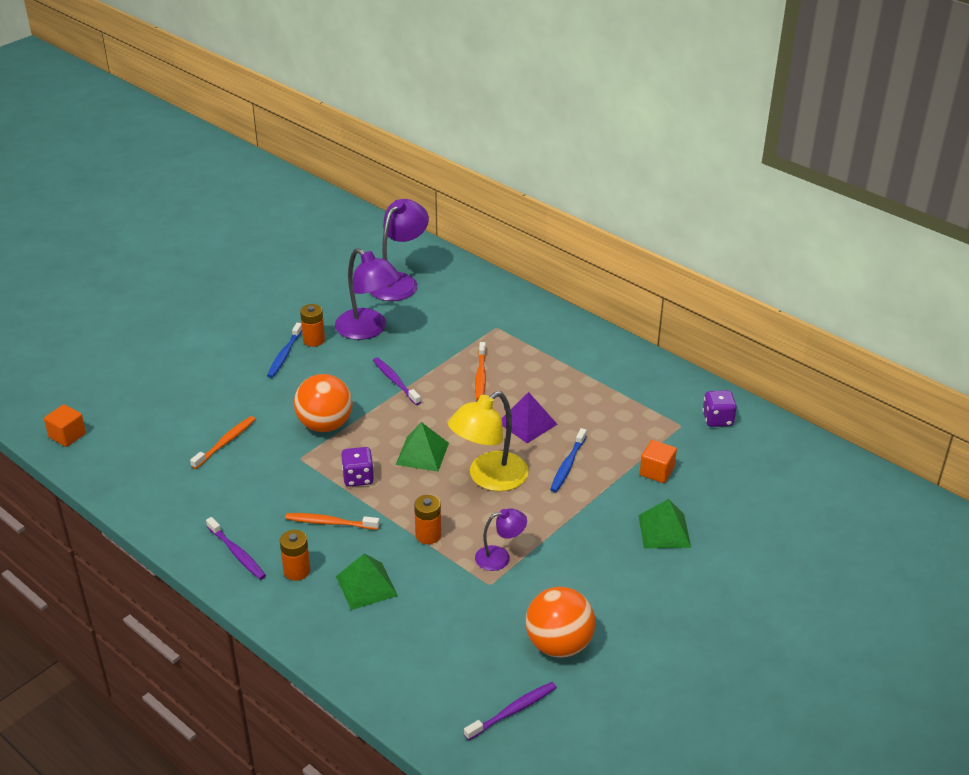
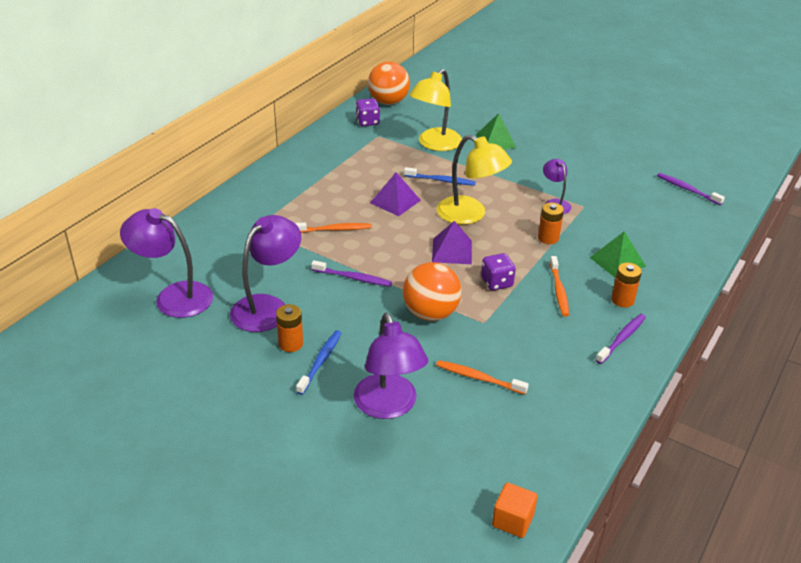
camera: 100 degrees left, 0 degrees up
(215, 386) = (389, 406): none -> purple lamp
(284, 354) = (320, 362): blue toothbrush -> blue toothbrush turned 75 degrees counterclockwise
(395, 381) = (353, 278): purple toothbrush -> purple toothbrush turned 120 degrees counterclockwise
(422, 453) = (452, 251): green pyramid -> purple pyramid
(558, 644) = (622, 176): orange ball -> orange ball (388, 102)
(656, 471) = (435, 144): orange cube -> yellow lamp

